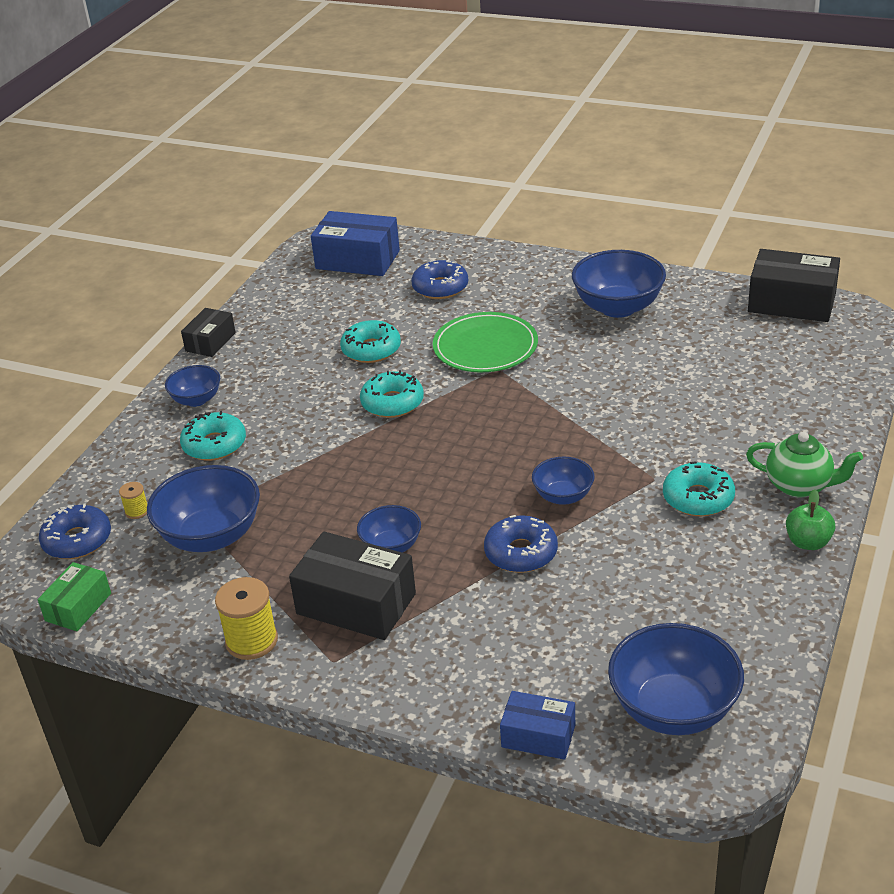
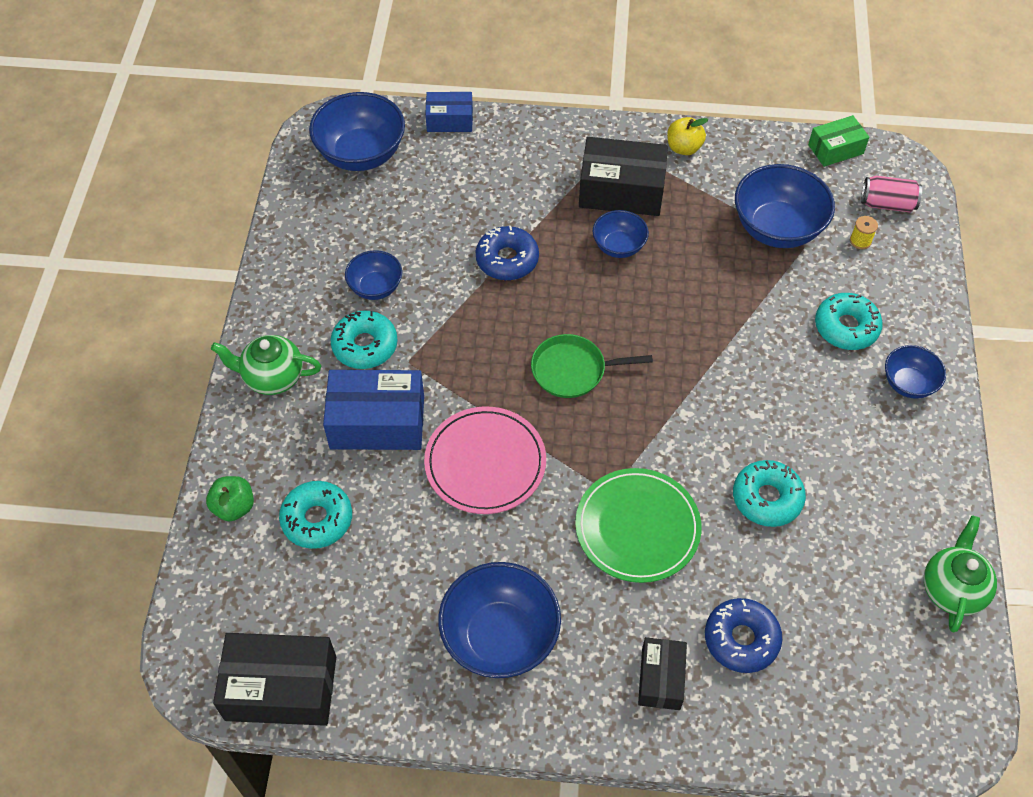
camera: 160 degrees right, 20 degrees up
(77, 540) = (887, 204): blue donut -> pink can
(78, 607) = (835, 149): green box -> green box turned 60 degrees clockwise
(210, 342) = (961, 478): black box -> black box (660, 679)
(251, 641) = (684, 148): yellow spool -> yellow apple
(273, 292) = (952, 589): none -> green teapot
(357, 260) = (884, 686): blue box -> blue box (377, 422)
(392, 403) = (700, 416): turquoise donut -> turquoise donut (317, 519)
(492, 449) = (572, 370): none -> green pan
(563, 496) = (488, 326): blue bowl -> blue bowl (375, 287)
(599, 398) = (485, 463): none -> pink plate
(808, 542) = (266, 314): green apple -> green apple (234, 507)

